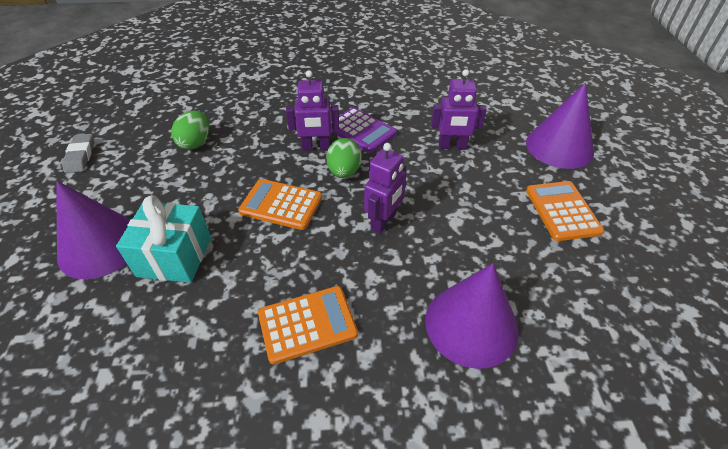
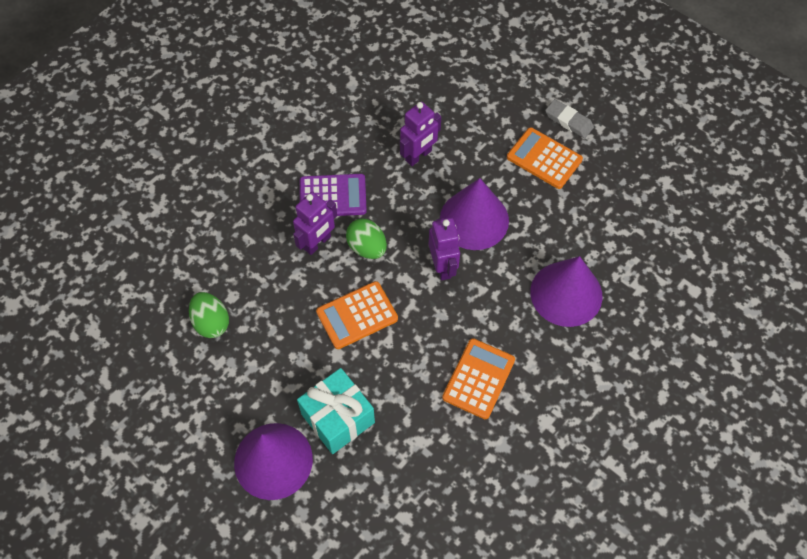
camera: 45 degrees left, 15 degrees up
(80, 156) = (129, 420): grey eraser -> grey eraser (568, 121)
(559, 147) = (493, 94): purple cone -> purple cone (474, 219)

